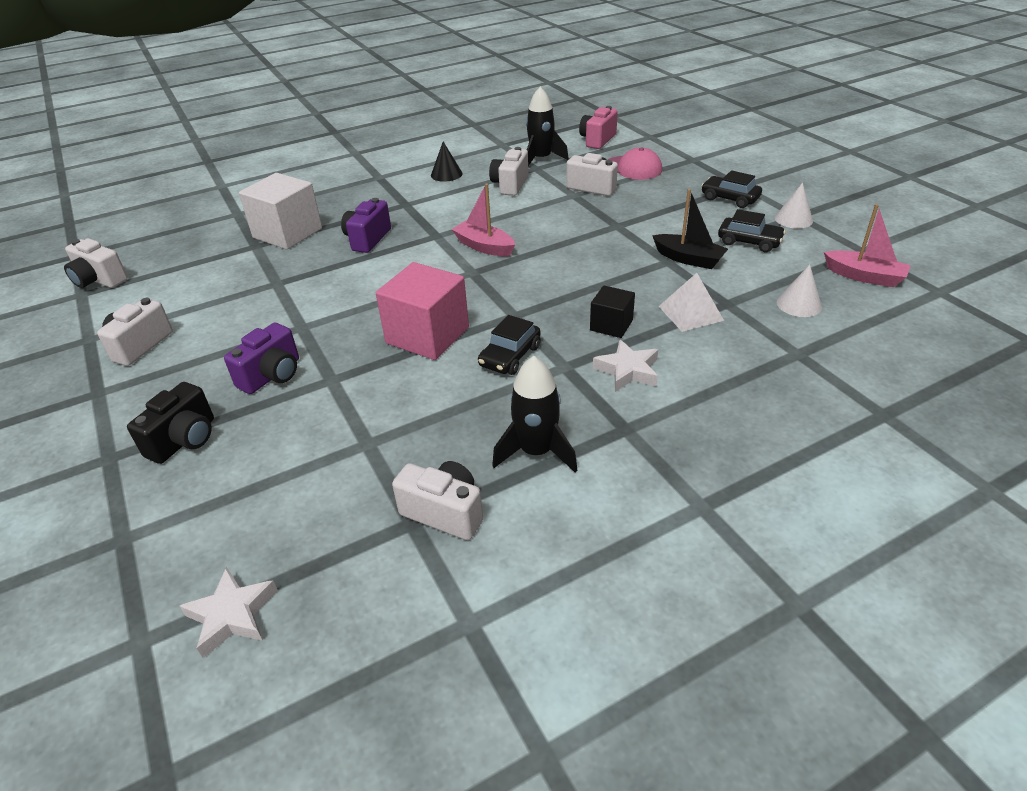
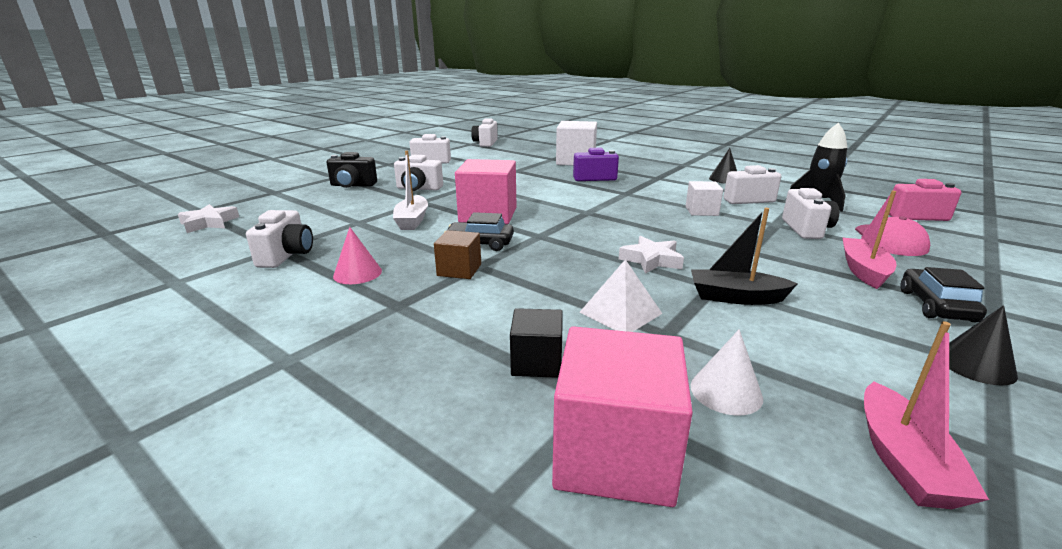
camera: 65 degrees right, 15 degrees down
(272, 375) = (418, 189): purple camera -> white camera
(399, 395) = (412, 220): none -> white boat
(484, 247) = (630, 209): pink boat -> pink boat (863, 270)
(519, 214) = (701, 211): none -> white cube
(536, 451) = (357, 273): black rocket -> pink cone
(568, 380) = (459, 270): none -> brown cube
(611, 325) = (558, 275): black cube -> black cube (537, 362)
(627, 370) = (488, 293): white star -> white star (651, 260)
(688, 259) = (735, 297): black boat -> black boat turned 90 degrees clockwise
(749, 242) = (841, 333): black car -> none
(793, 219) = (975, 365): white cone -> black cone
(848, 361) = (615, 454): none -> pink cube

